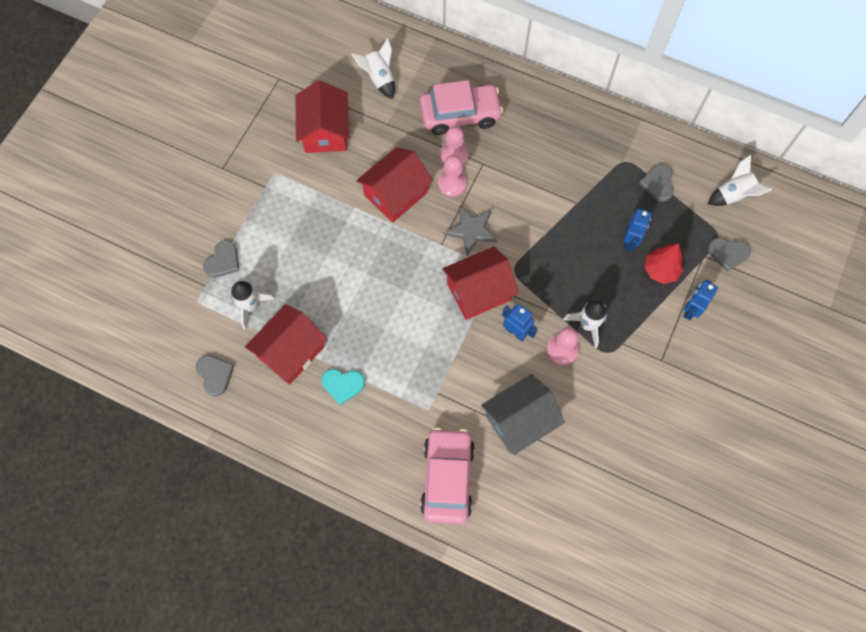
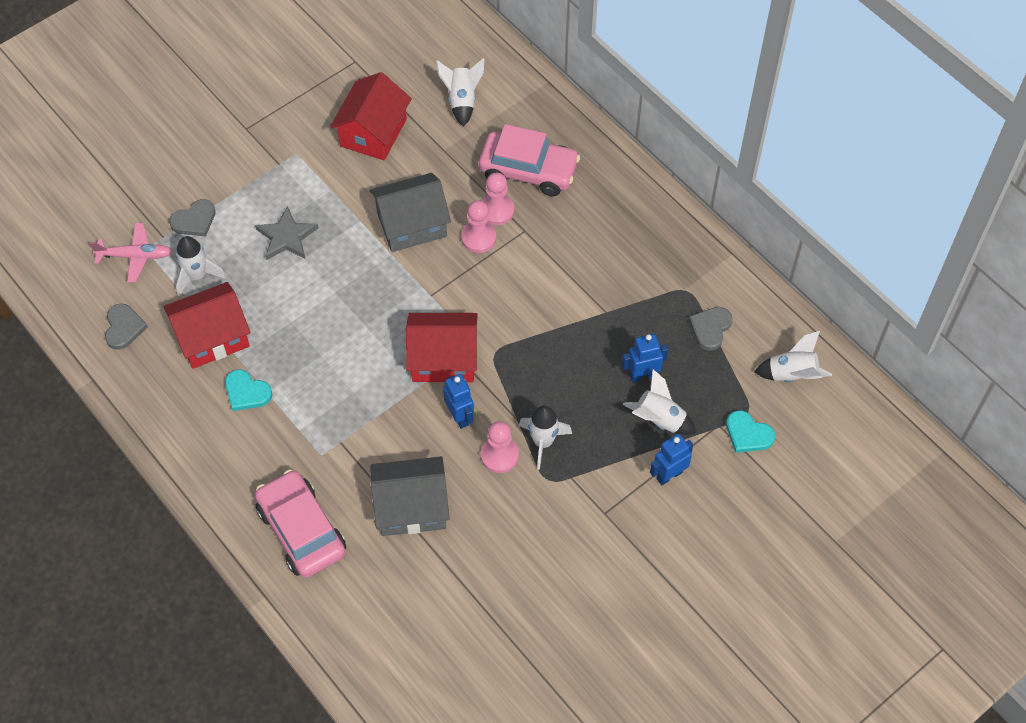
camera: 25 degrees right, 10 degrees down
(191, 311) = (135, 256): none -> pink plane
(395, 194) = (411, 224): red house -> grey house
(447, 478) = (301, 530): pink car -> pink car turned 60 degrees counterclockwise
(471, 230) = (471, 294): grey star -> grey star (287, 237)
(630, 241) = (642, 375): blue robot -> blue robot turned 150 degrees counterclockwise
(660, 270) = (659, 420): red tree -> white rocket
(727, 253) = (748, 434): grey heart -> turquoise heart

